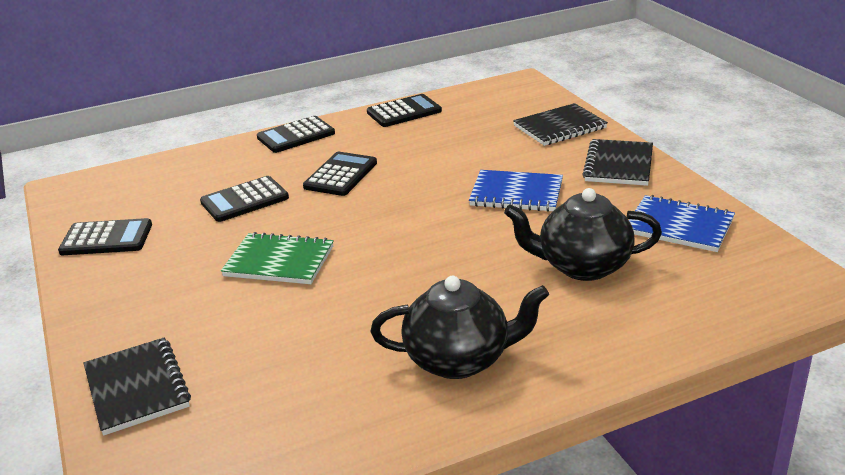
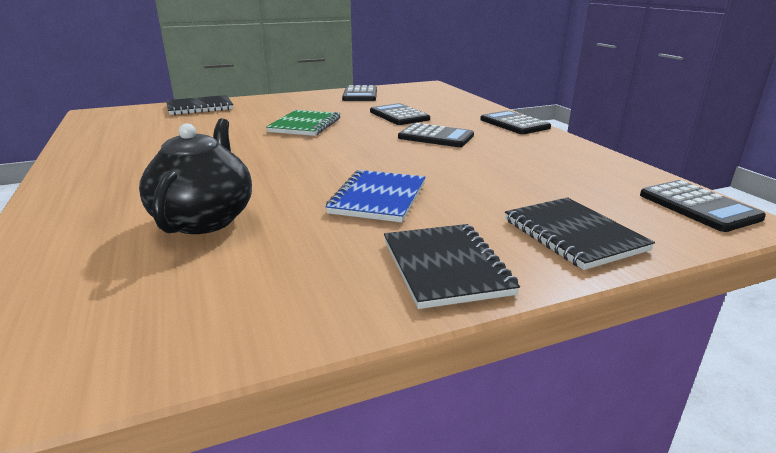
camera: 90 degrees right, 5 degrees down
(404, 112) = (585, 156): black calculator -> black calculator (698, 206)
(459, 360) = (126, 168): black teapot -> none
(618, 165) = (445, 267): black notebook -> black notebook turned 60 degrees clockwise
(679, 226) = (242, 291): blue notebook -> none

